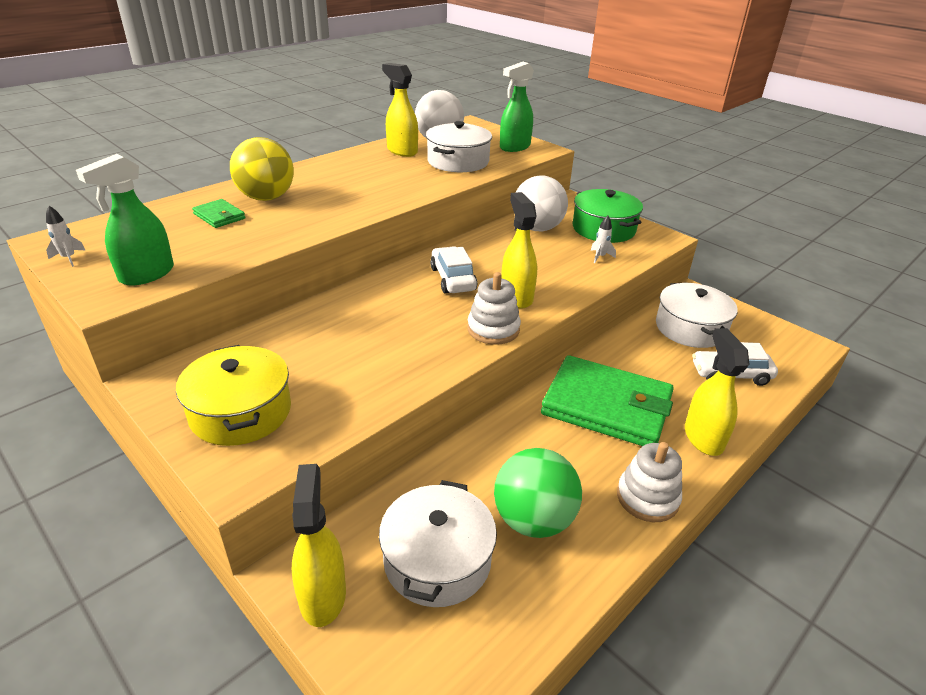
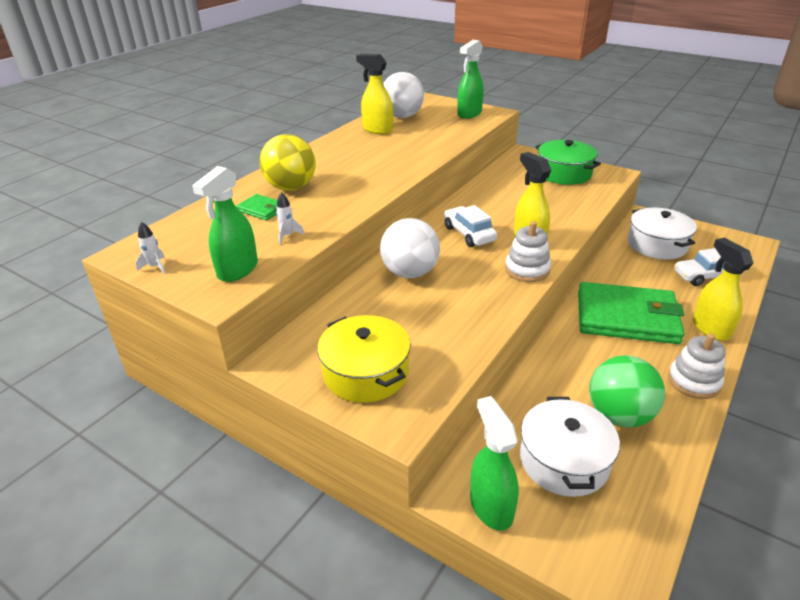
camera: 10 degrees left, 0 degrees up
(322, 595) = (491, 506): yellow spray bottle -> green spray bottle
(458, 161) = (431, 132): white pot -> none
(537, 228) = (511, 181): white ball -> white ball (410, 273)
(600, 257) = (575, 197): white rocket -> white rocket (287, 236)

